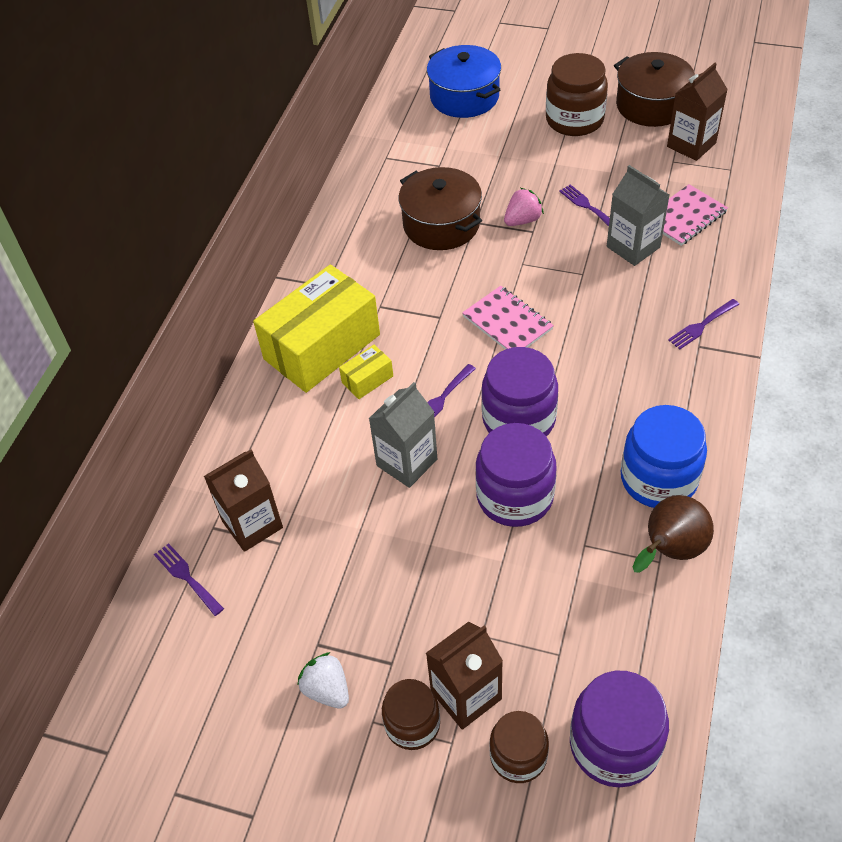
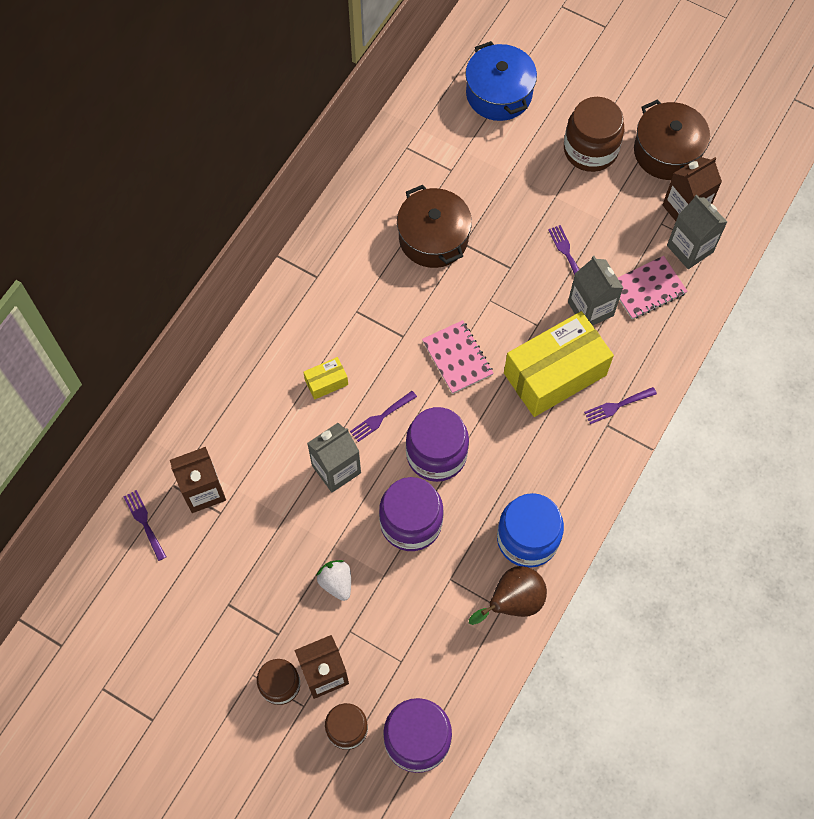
camera: 10 degrees right, 15 degrees up
(322, 347) = (298, 339): yellow box -> yellow box (555, 374)
(327, 690) = (226, 642): white strawberry -> white strawberry (336, 582)
(522, 220) = (505, 253): pink strawberry -> none
(712, 175) = (690, 249): none -> grey carton

